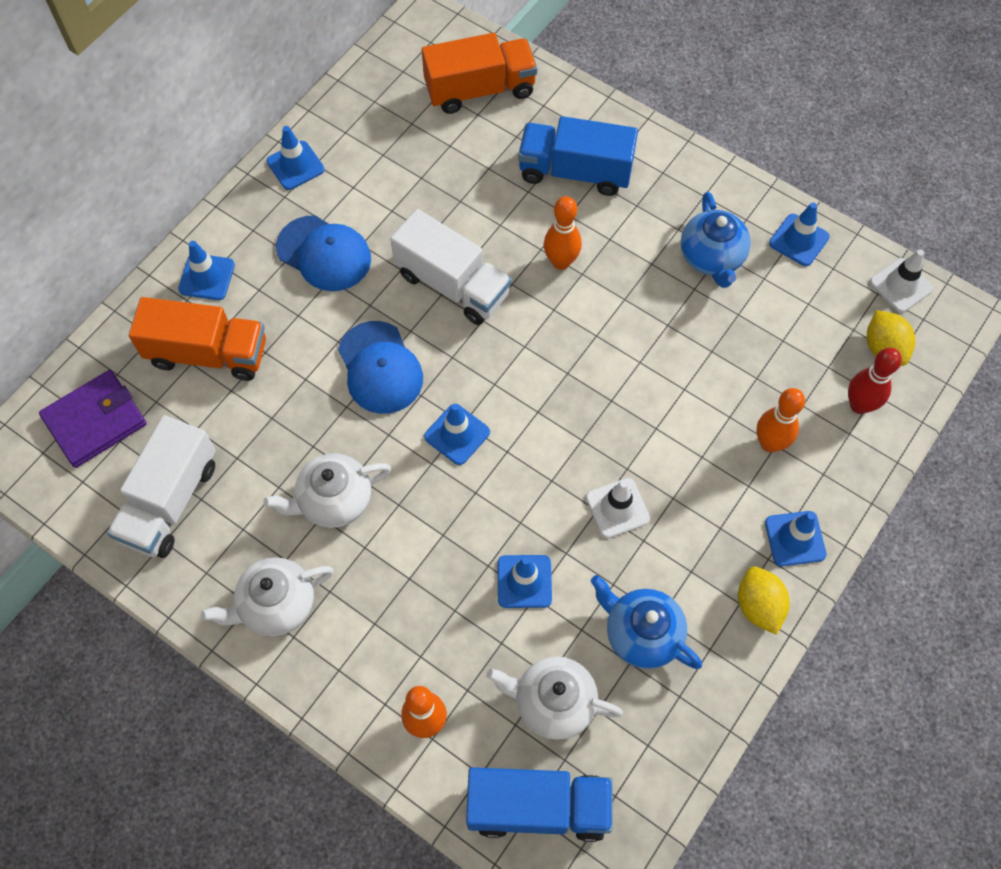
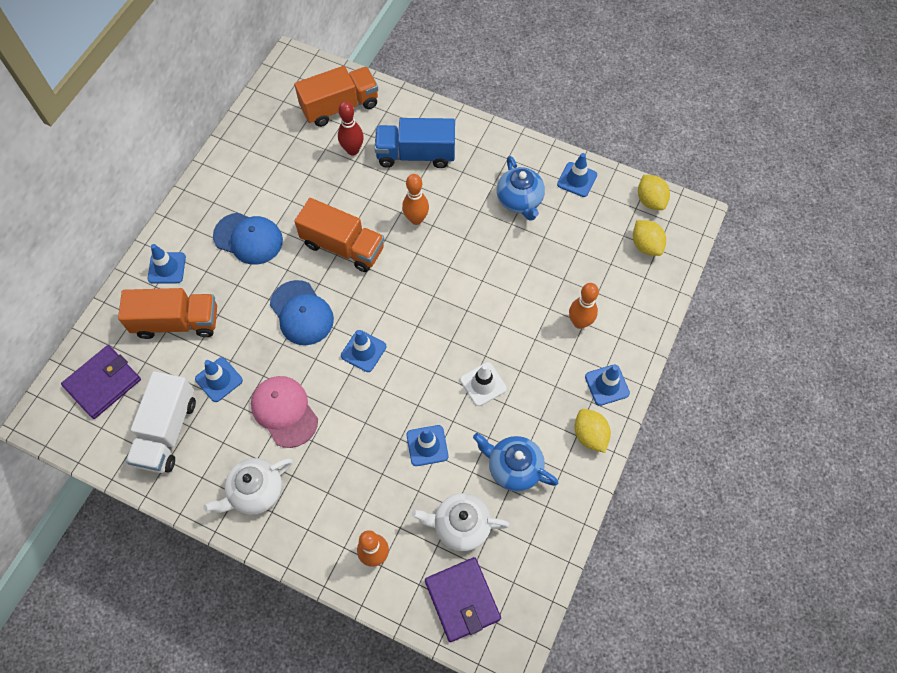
camera: 10 degrees left, 0 degrees up
(295, 165) = (217, 179): blue traffic cone -> blue traffic cone (219, 379)
(334, 500) = (284, 411): white teapot -> pink cap
(452, 284) = (343, 246): white truck -> orange truck
(538, 807) = (462, 600): blue truck -> purple wallet
(859, 405) = (635, 286): red bowling pin -> red bowling pin (352, 150)
(900, 285) = (650, 200): white traffic cone -> yellow lemon

